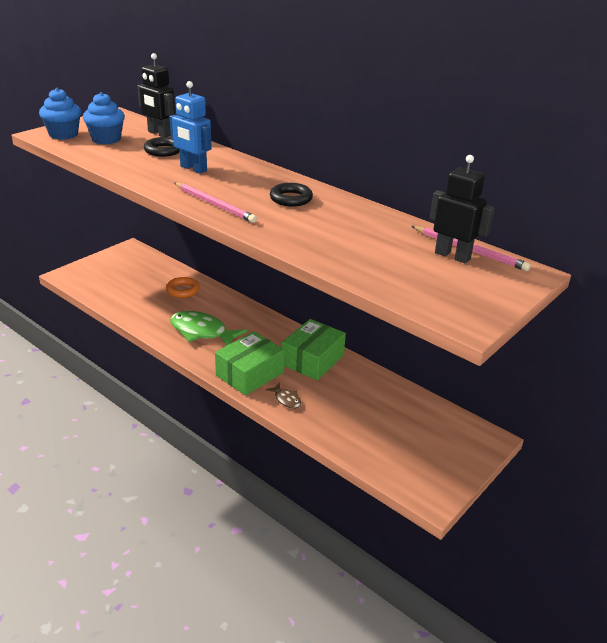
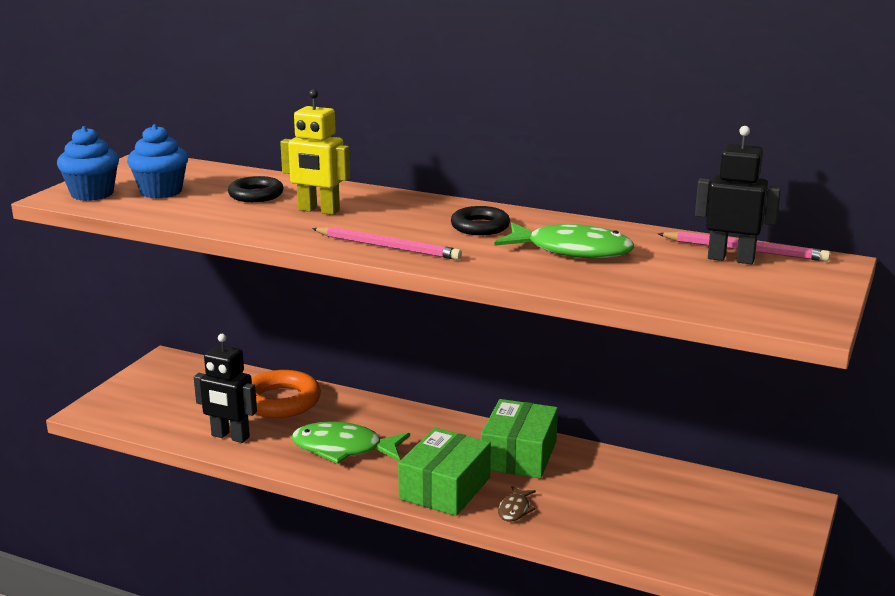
camera: 15 degrees left, 10 degrees down
(159, 133) = (229, 175): black robot -> black robot (230, 437)
(183, 290) = (281, 401): orange ring -> orange ring, size x1.59
(193, 169) = (318, 210): blue robot -> yellow robot
(286, 399) = (515, 509): brown fish -> brown fish turned 75 degrees clockwise
(339, 229) = (572, 251): none -> green fish

